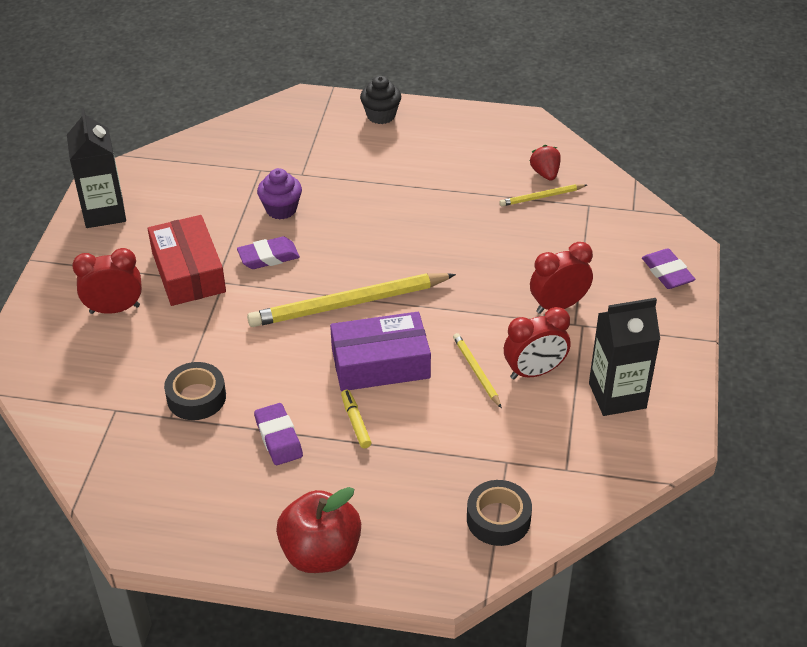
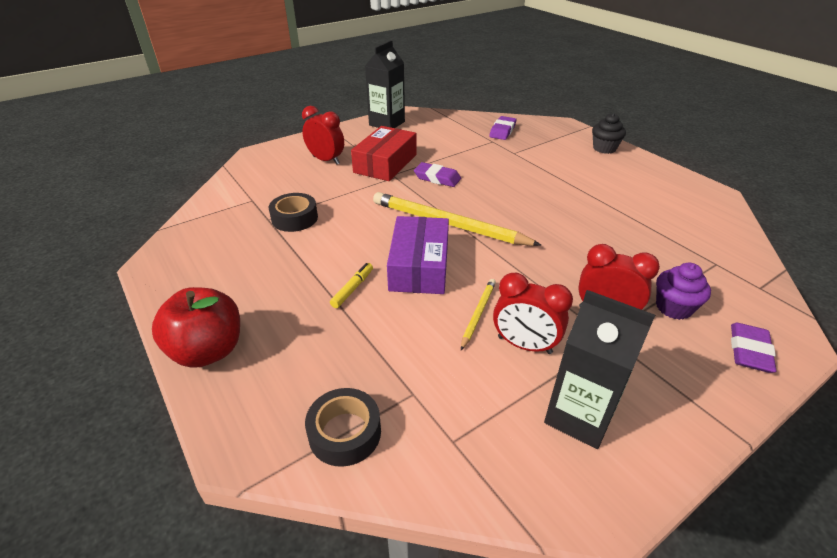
camera: 45 degrees right, 5 degrees down
(278, 438) = (299, 266): purple eraser -> purple eraser (502, 131)
(281, 209) = (478, 162): purple cupcake -> purple cupcake (673, 307)
(380, 363) = (419, 266): purple box -> purple box turned 60 degrees clockwise
(541, 197) = (677, 239): yellow pencil -> none
(545, 173) = (697, 227): red strawberry -> none

